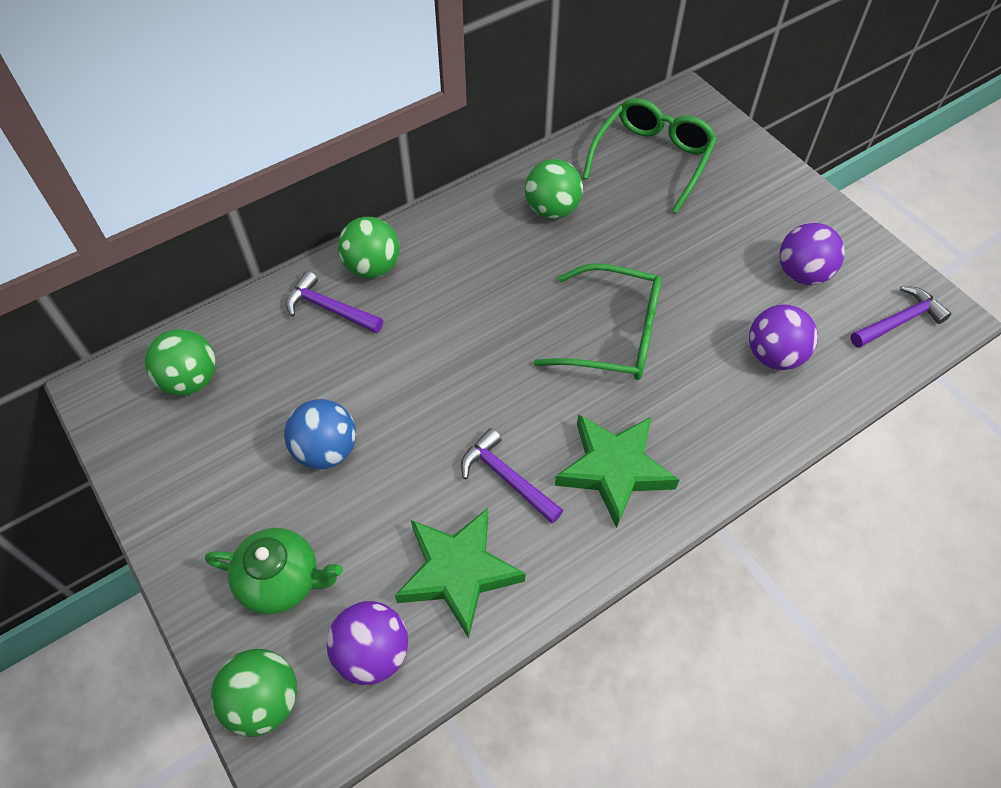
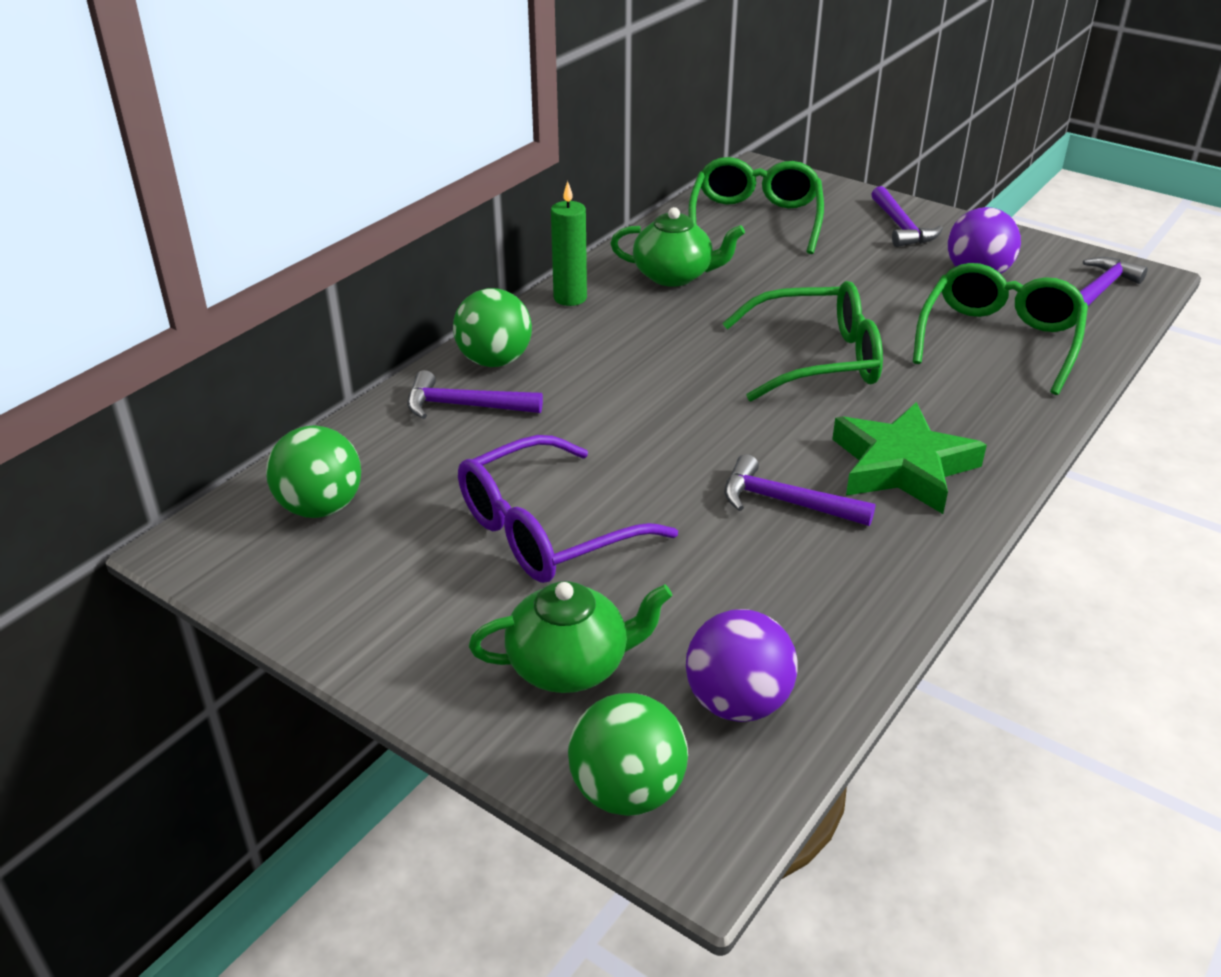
camera: 20 degrees left, 20 degrees down
(326, 450) = (546, 530): blue ball -> purple glasses
(458, 572) = (789, 599): green star -> none
(460, 213) = (570, 298): none -> green candle
(552, 209) = (674, 276): green ball -> green teapot
(770, 199) = (901, 227): none -> purple hammer
(774, 355) = (999, 340): purple ball -> green glasses

